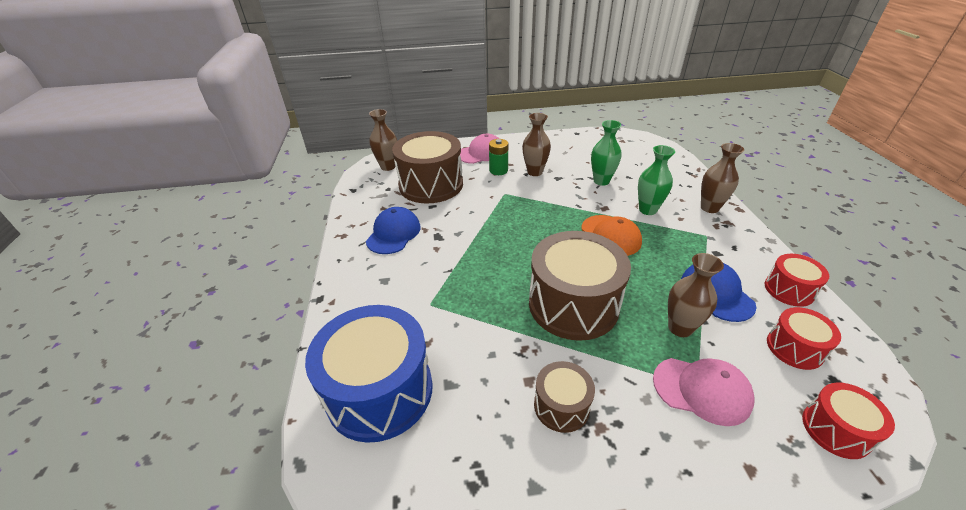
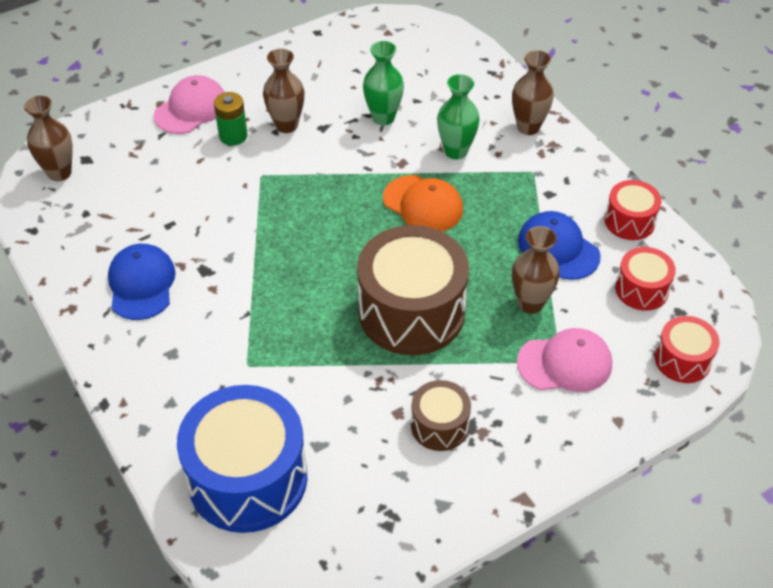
camera: 25 degrees left, 10 degrees up
(431, 185) = (147, 188): brown drum -> none

